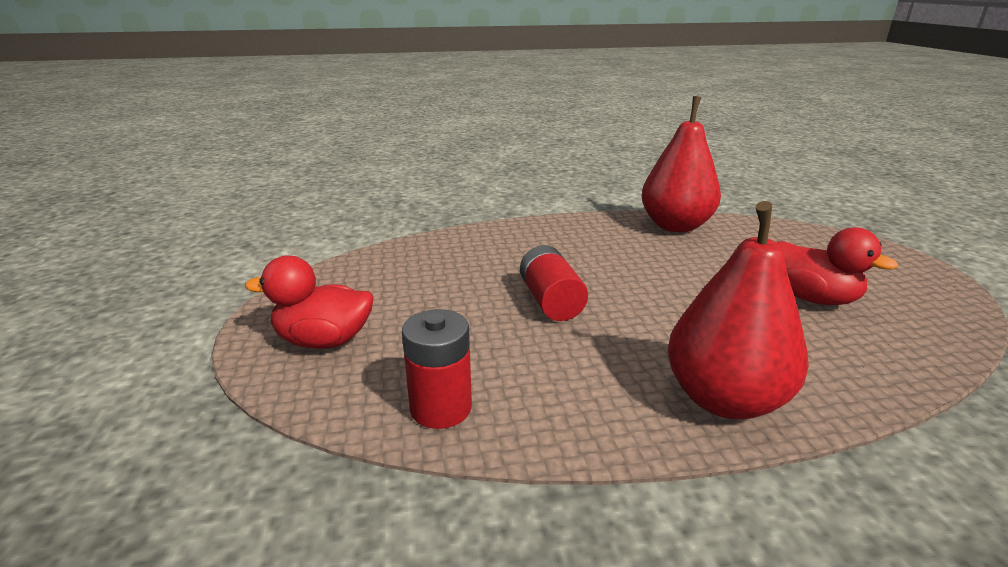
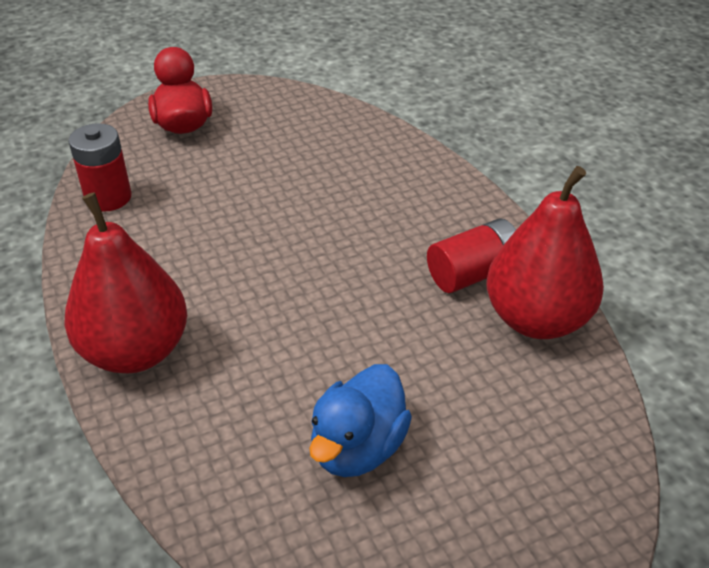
camera: 75 degrees right, 15 degrees up
(551, 301) = (280, 230): red battery -> red battery (473, 273)
(812, 298) = (358, 447): red duck -> blue duck

